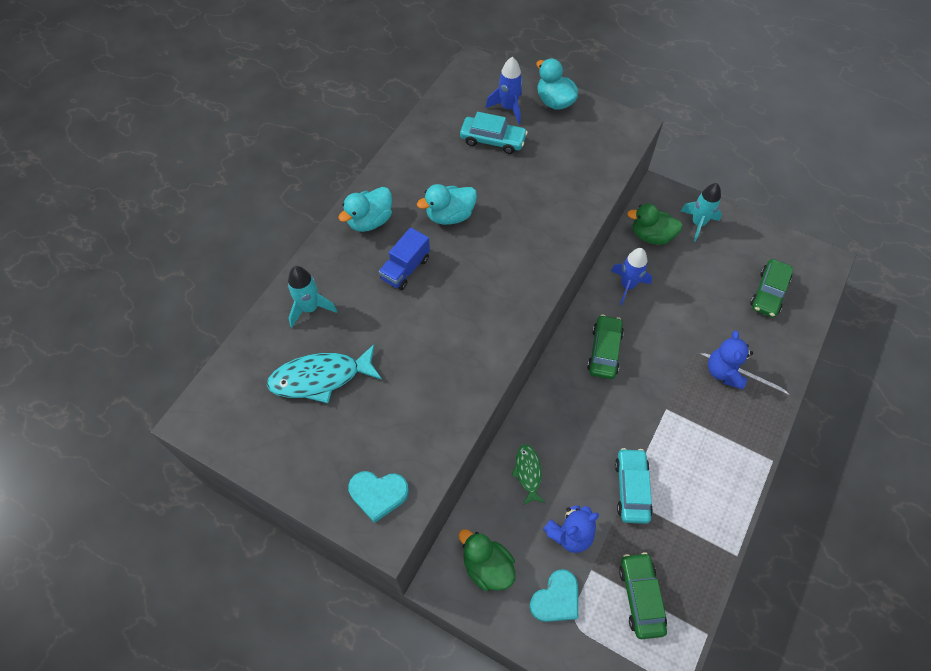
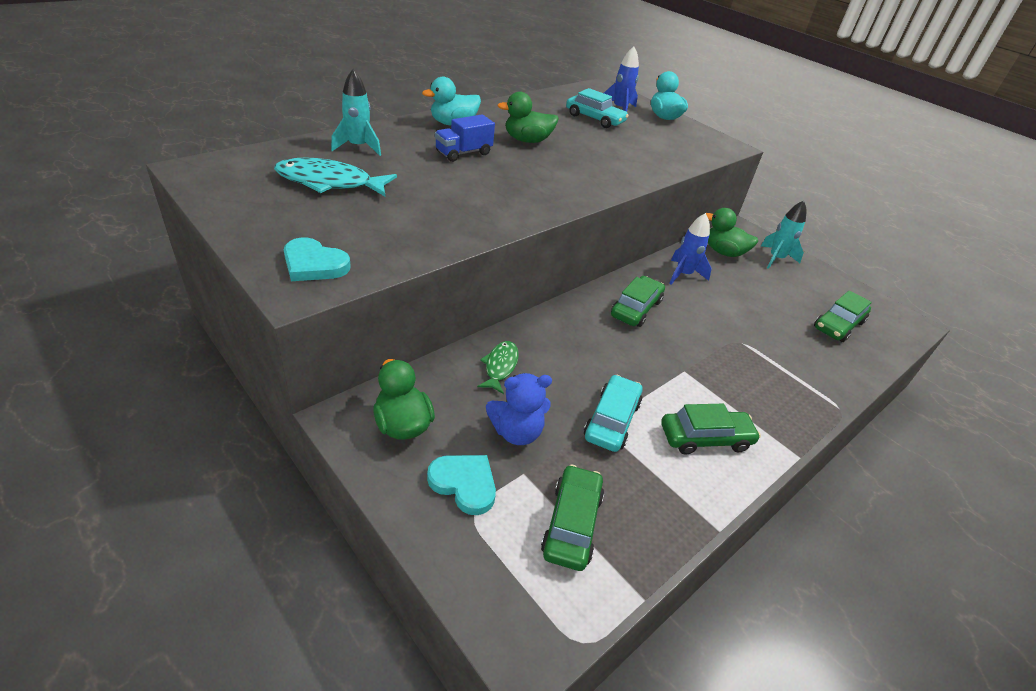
camera: 15 degrees right, 20 degrees down
(450, 216) = (527, 140): turquoise duck -> green duck
(556, 599) = (464, 484): turquoise heart -> turquoise heart turned 120 degrees counterclockwise
(703, 474) = (705, 438): none -> green car
(724, 372) = (764, 365): blue teddy bear -> none

